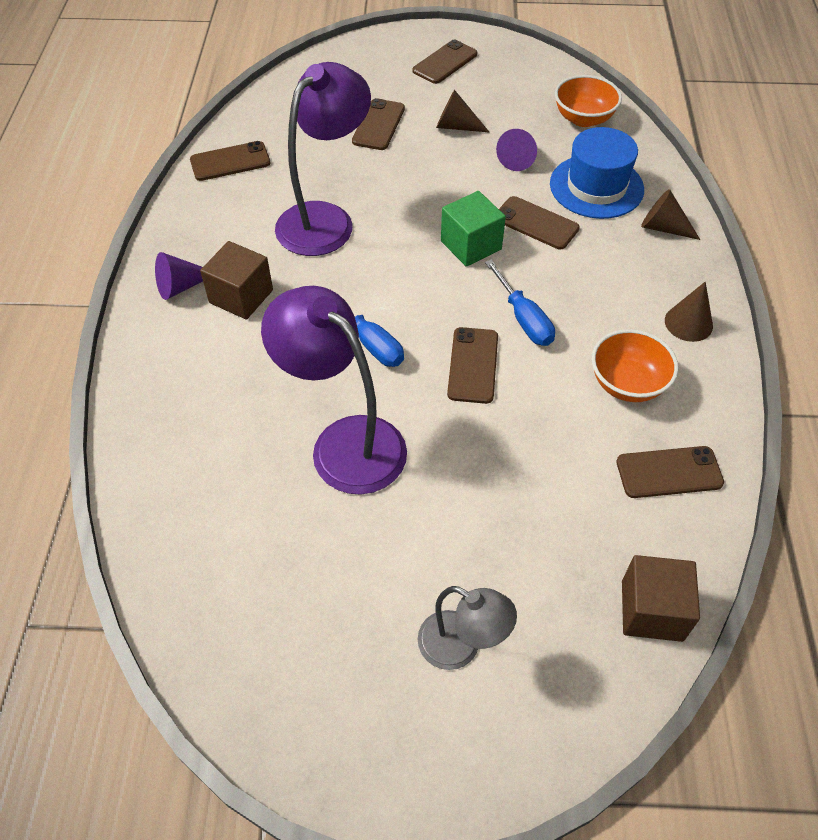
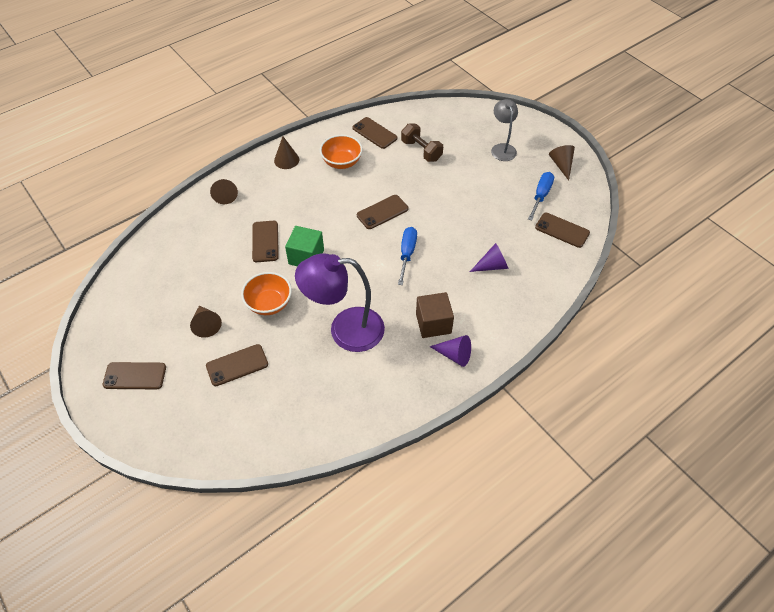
camera: 130 degrees left, 0 degrees up
(230, 162) = (341, 418): brown phone -> brown phone (562, 230)
(325, 715) = (561, 165): none -> brown cone
(344, 442) = (465, 227): purple lamp -> none
(518, 158) = (214, 278): purple cone -> purple cone (492, 266)
(524, 319) = (337, 210): blue screwdriver -> blue screwdriver (541, 195)
(565, 509) = (421, 150): none -> brown dumbbell
(583, 119) = (149, 270): orange bowl -> orange bowl (269, 303)
(596, 186) = (212, 233): blue hat -> none
(652, 610) = (436, 114): brown cube -> none

